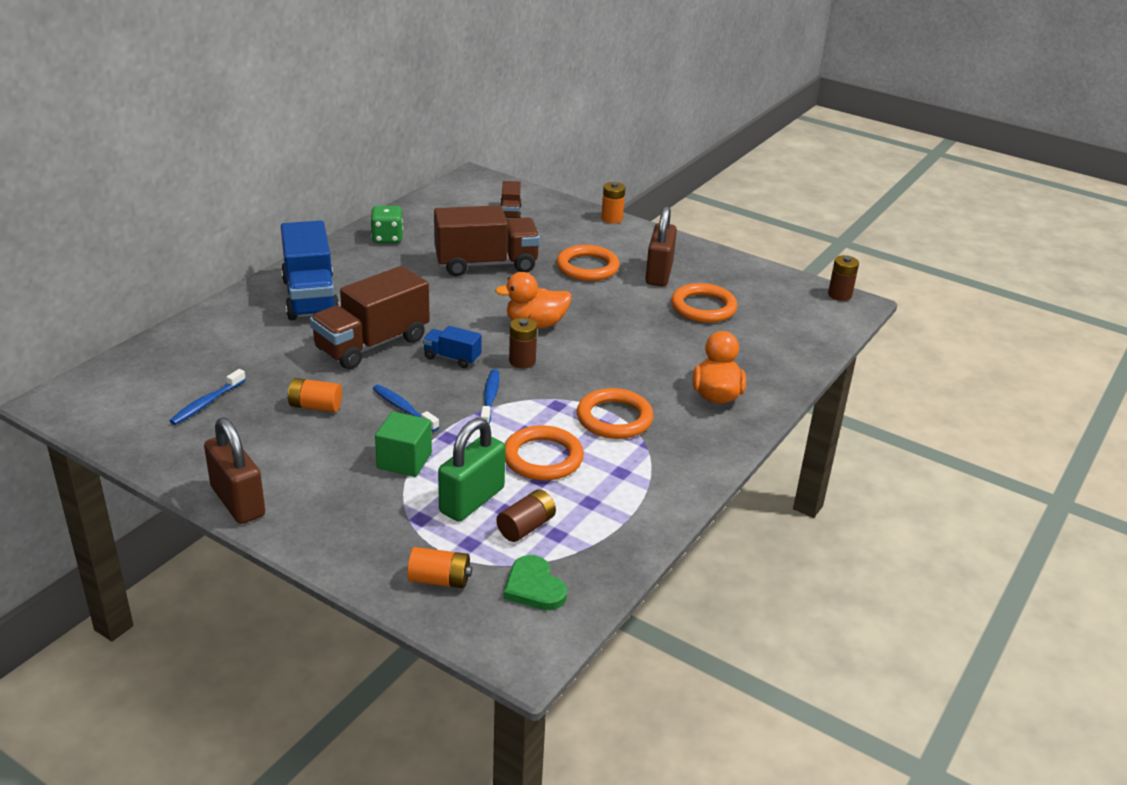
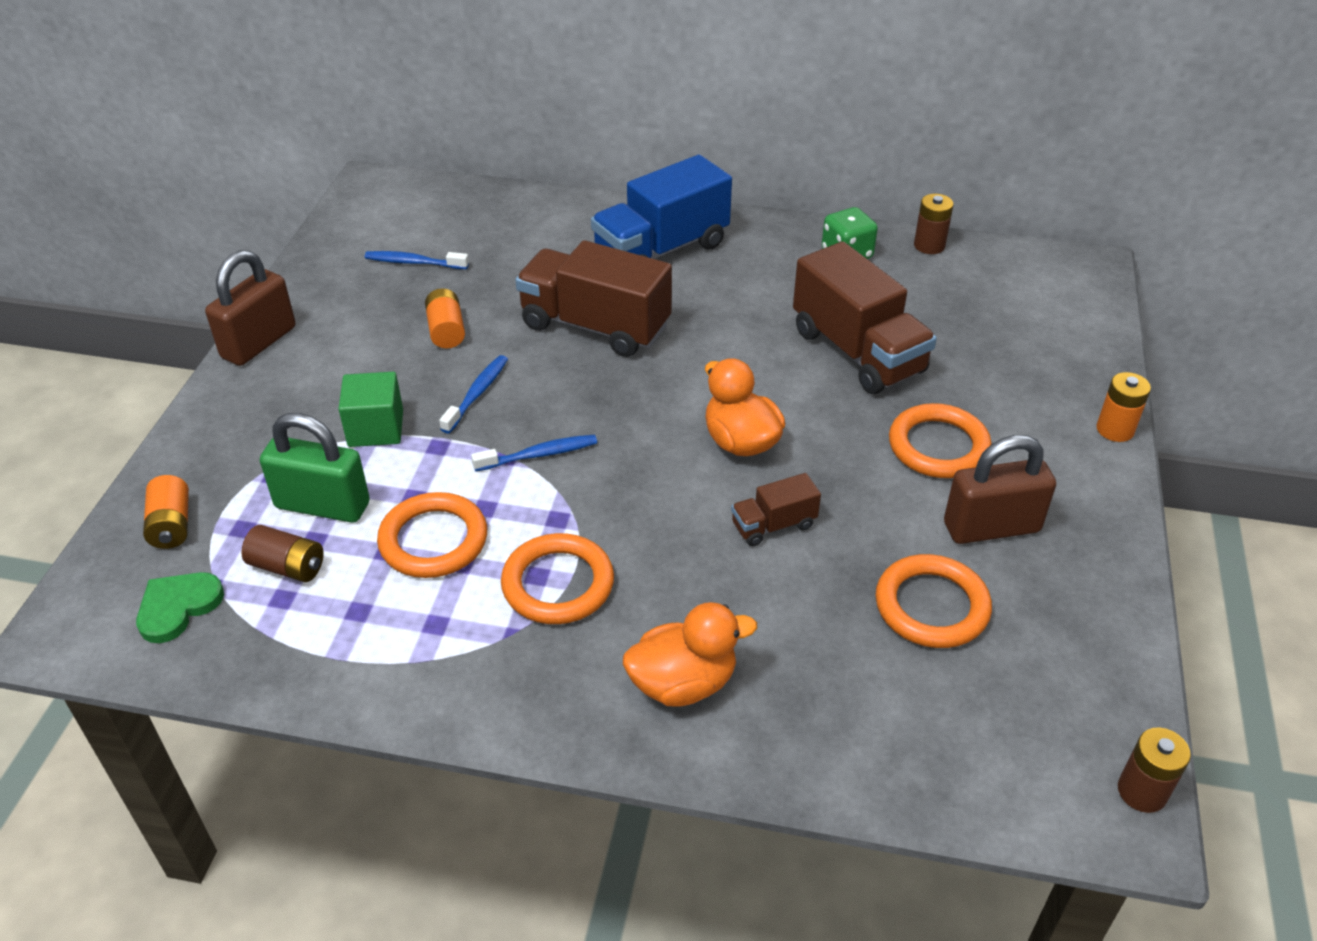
camera: 70 degrees right, 10 degrees up
(452, 358) = (608, 396): blue truck -> none
(510, 212) = (1022, 328): brown truck -> brown truck (773, 525)
(522, 361) = (641, 457): brown battery -> brown battery (929, 245)

